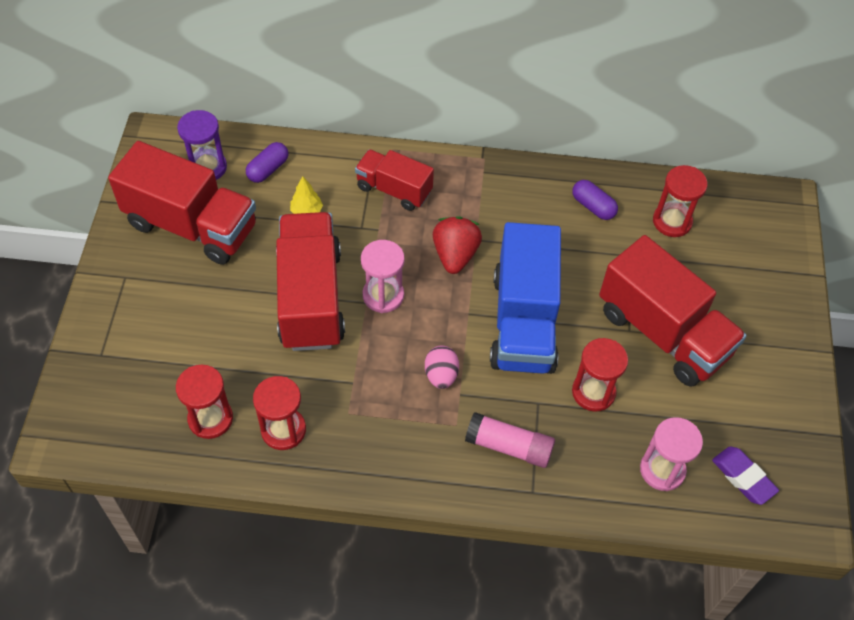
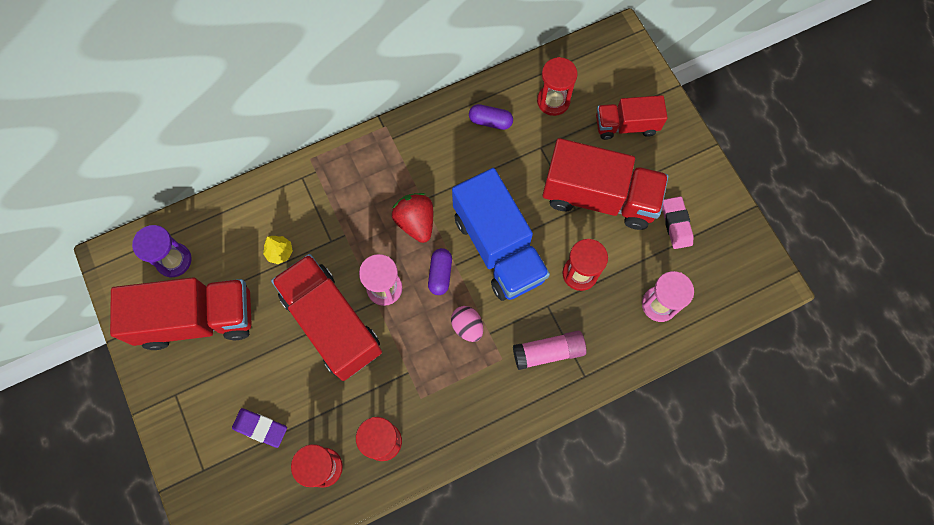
camera: 30 degrees left, 15 degrees up
(268, 169) = (224, 233): purple capsule -> purple capsule (440, 274)
(394, 190) = (334, 194): red truck -> red truck (626, 125)
(733, 403) = (676, 224): none -> pink eraser
(743, 477) = (713, 276): purple eraser -> purple eraser (260, 428)

